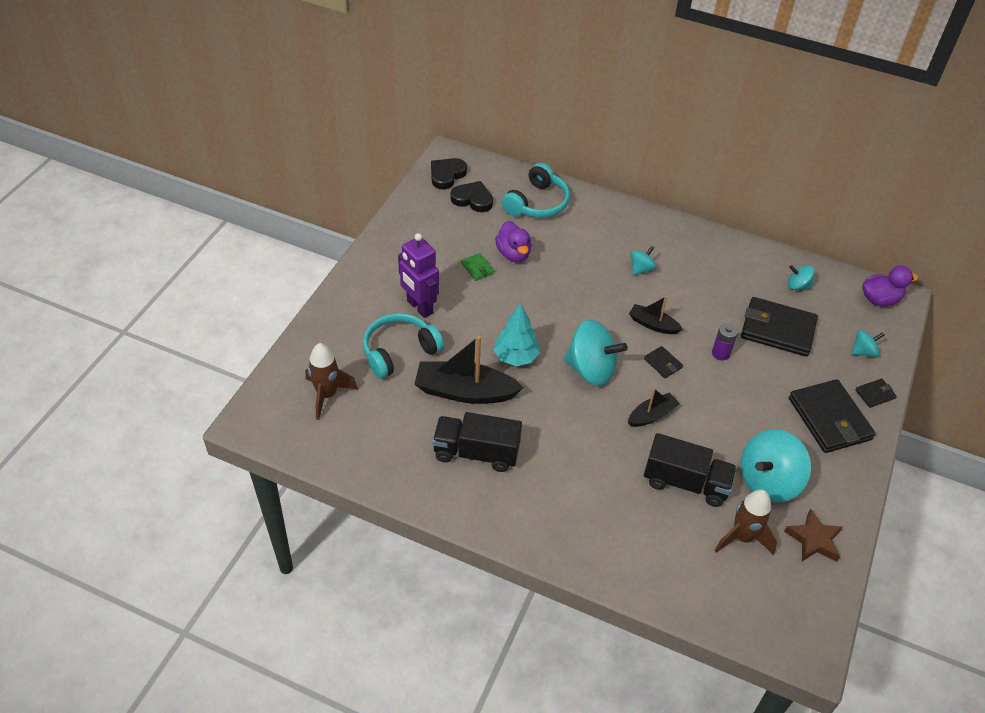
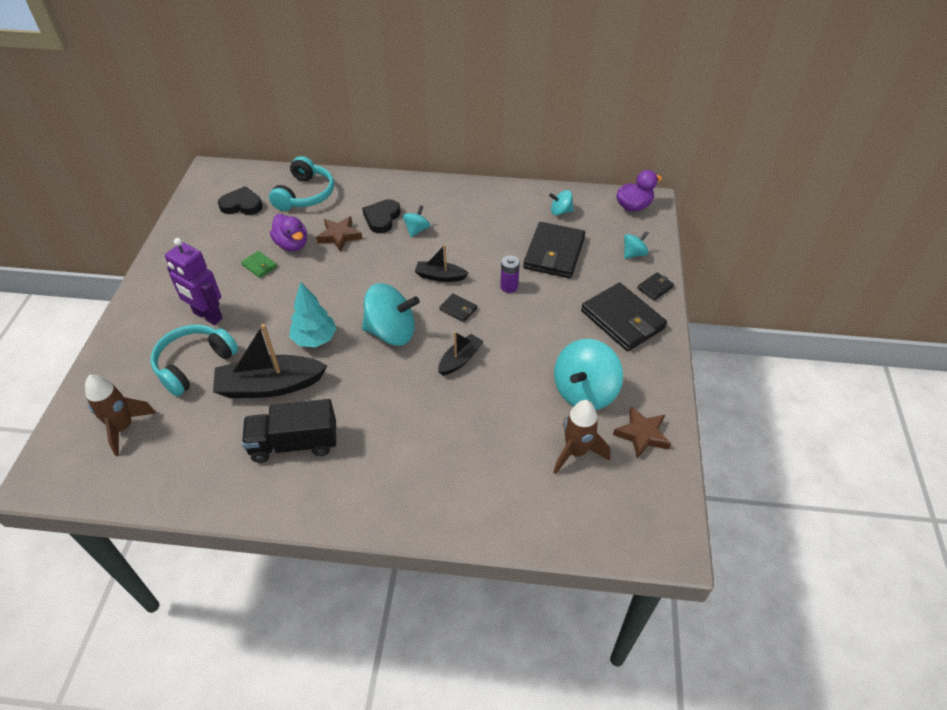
camera: 15 degrees left, 0 degrees up
(446, 175) = (212, 189): black heart -> black heart (382, 218)
(561, 256) = (339, 236): none -> brown star
(685, 482) = (508, 414): black truck -> none
(777, 329) = (554, 253): black wallet -> black wallet turned 75 degrees counterclockwise

